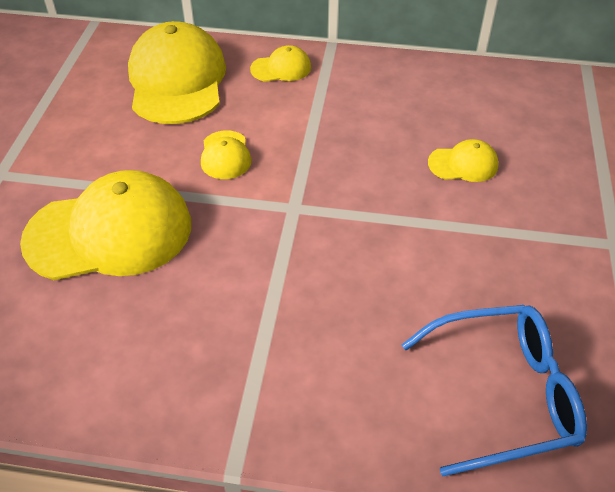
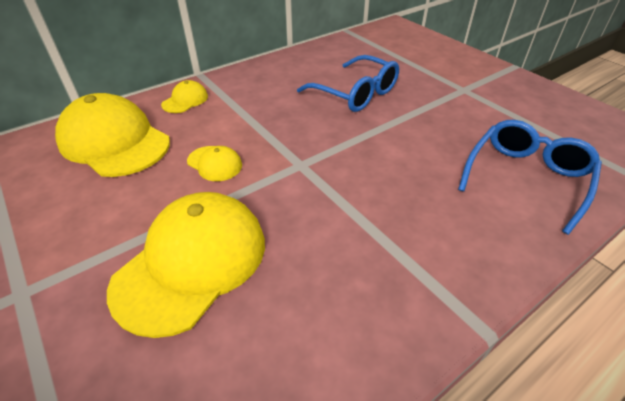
camera: 45 degrees left, 5 degrees down
(463, 164) = (356, 94): yellow cap -> blue glasses

